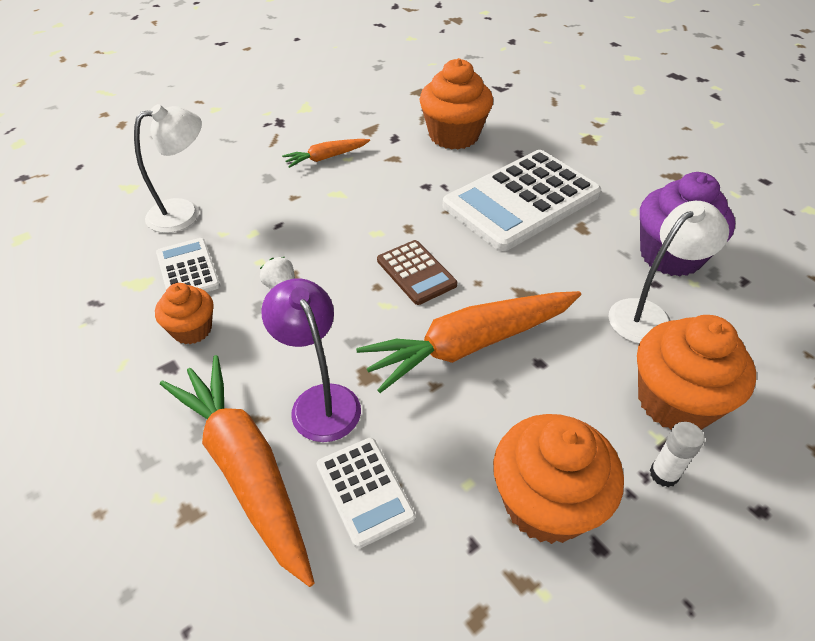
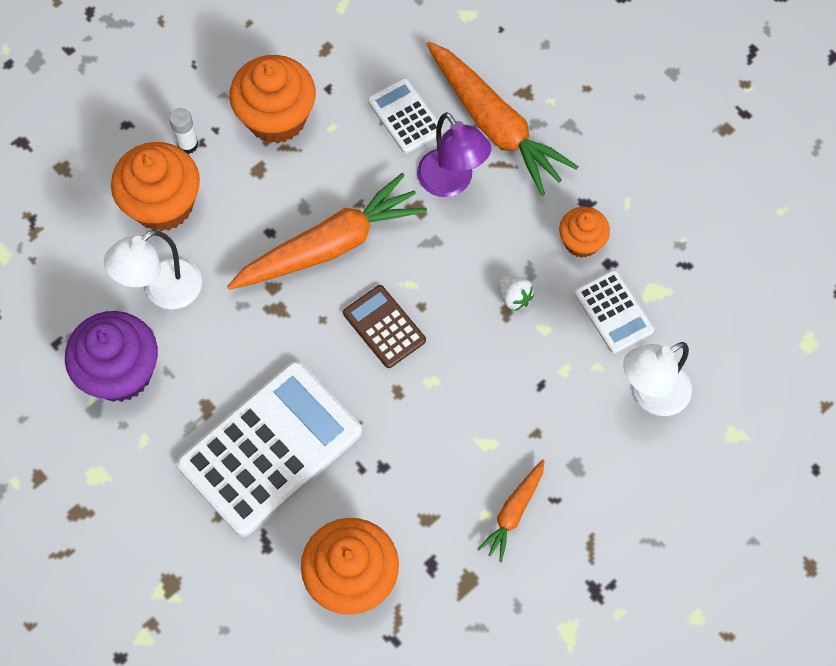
camera: 175 degrees right, 20 degrees up
(326, 158) = (513, 512): orange carrot -> orange carrot turned 150 degrees clockwise

